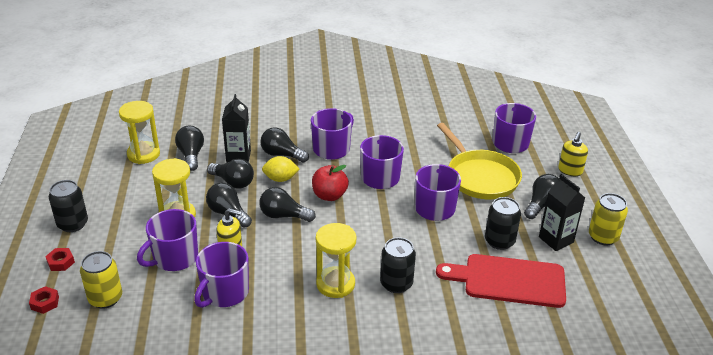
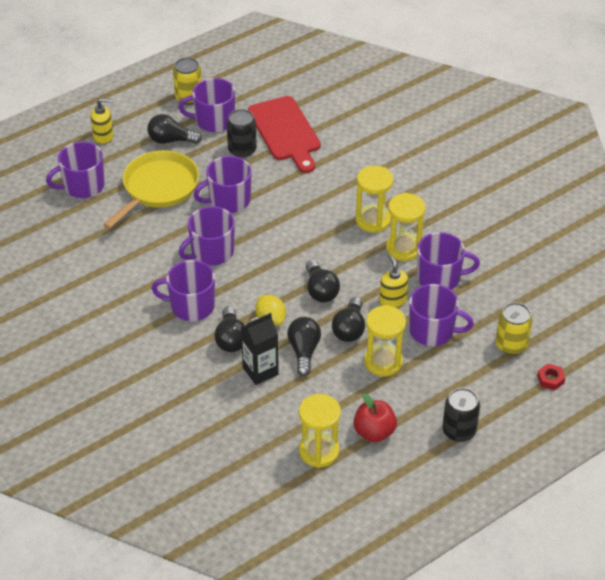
camera: 120 degrees left, 10 degrees up
(61, 262) = (505, 403): red nut -> none
(191, 155) = (289, 410): black light bulb -> none
(282, 287) = (403, 248): none -> yellow hourglass
(329, 195) = (267, 274): red apple -> red apple (374, 432)
(396, 283) = (342, 188): black can -> none
(556, 240) = (214, 121): black carton -> purple mug

